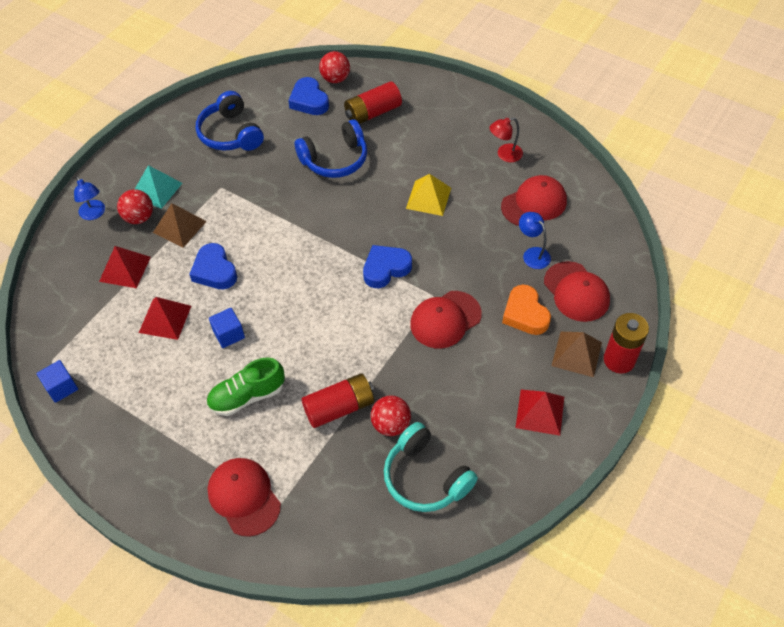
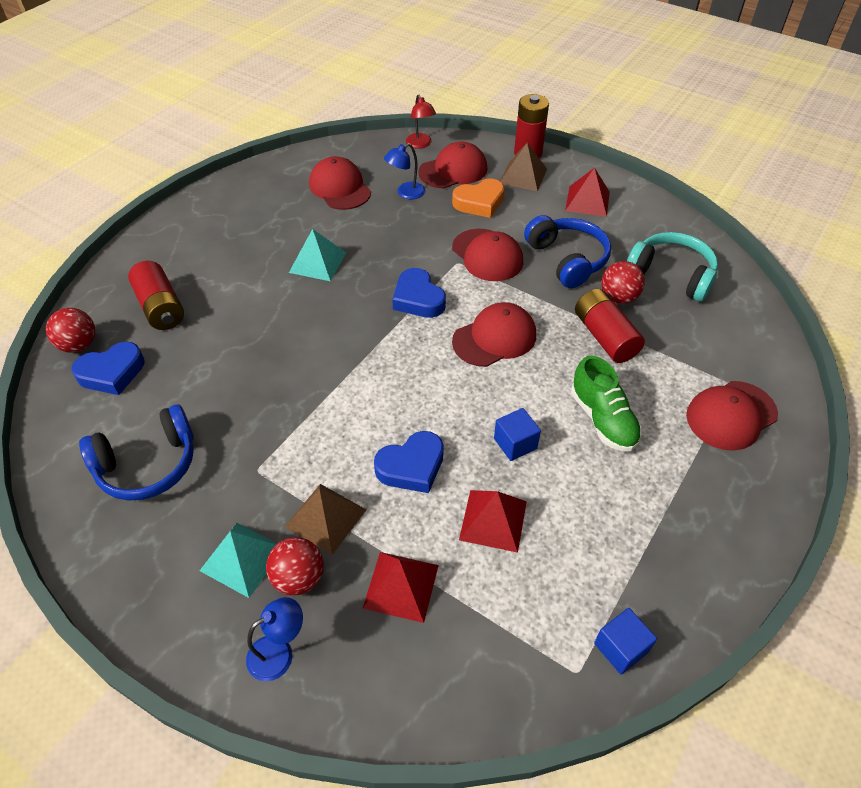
camera: 90 degrees left, 5 degrees down
(335, 159) = (235, 344): blue headphones -> blue headphones (567, 259)
(339, 323) = (494, 338): none -> red cap
(425, 477) = (671, 275): turquoise headphones -> turquoise headphones turned 105 degrees counterclockwise
(428, 198) = (317, 262): yellow pyramid -> turquoise pyramid
(504, 155) = (265, 203): red lamp -> red lamp (420, 144)

